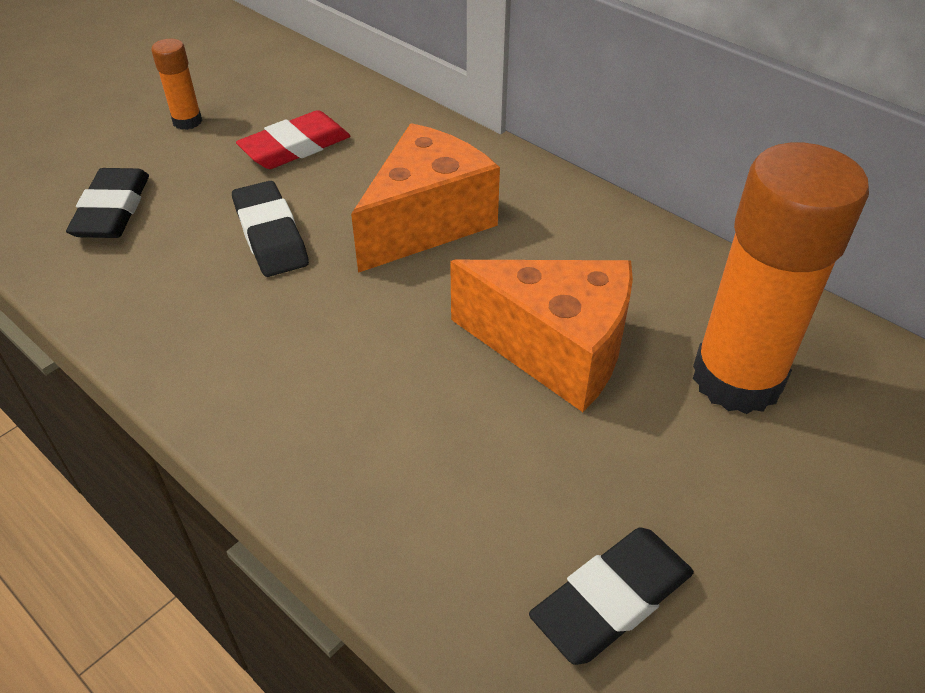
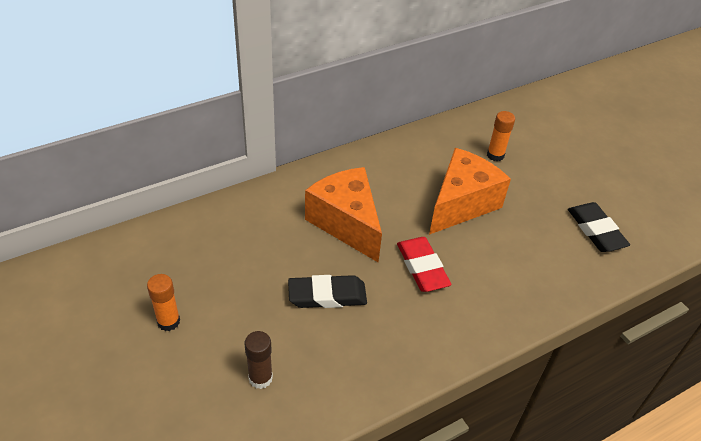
camera: 75 degrees left, 0 degrees up
(113, 210) = (260, 378): black eraser -> brown glue stick
(295, 147) = (238, 266): red eraser -> red eraser (422, 267)
(737, 379) = (495, 155): orange glue stick -> orange glue stick, size x0.45

